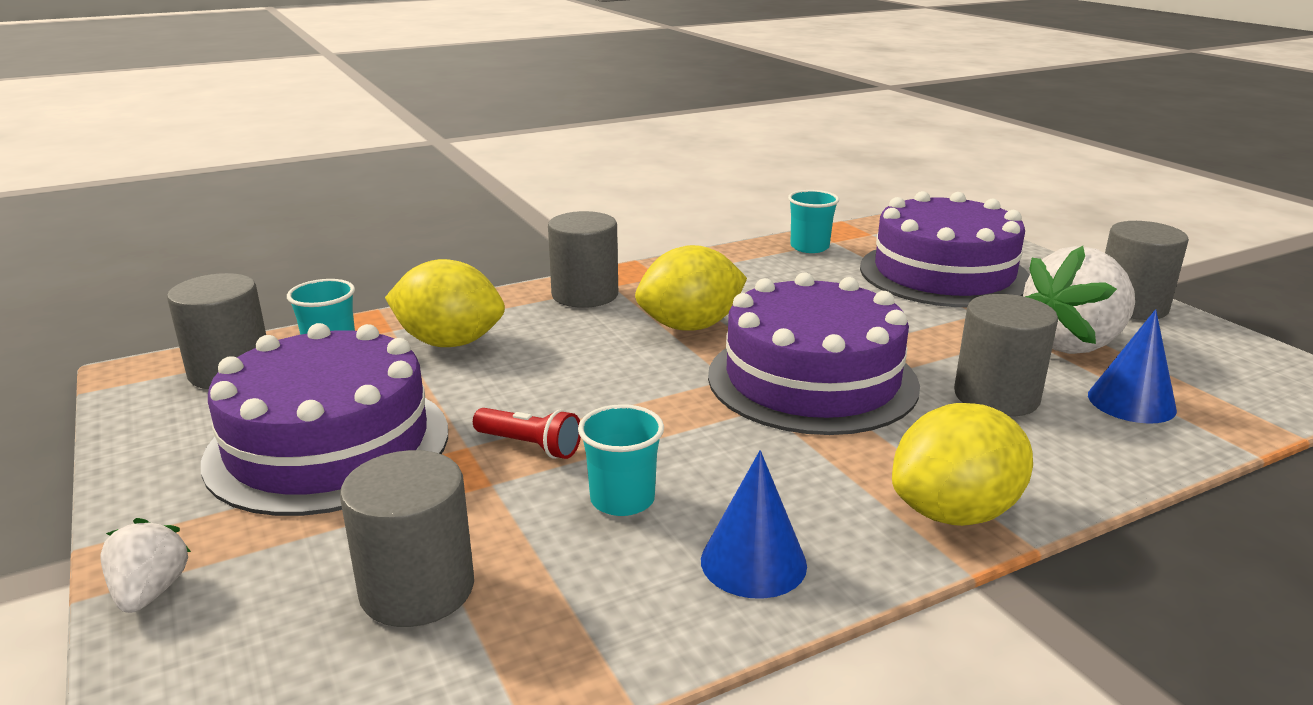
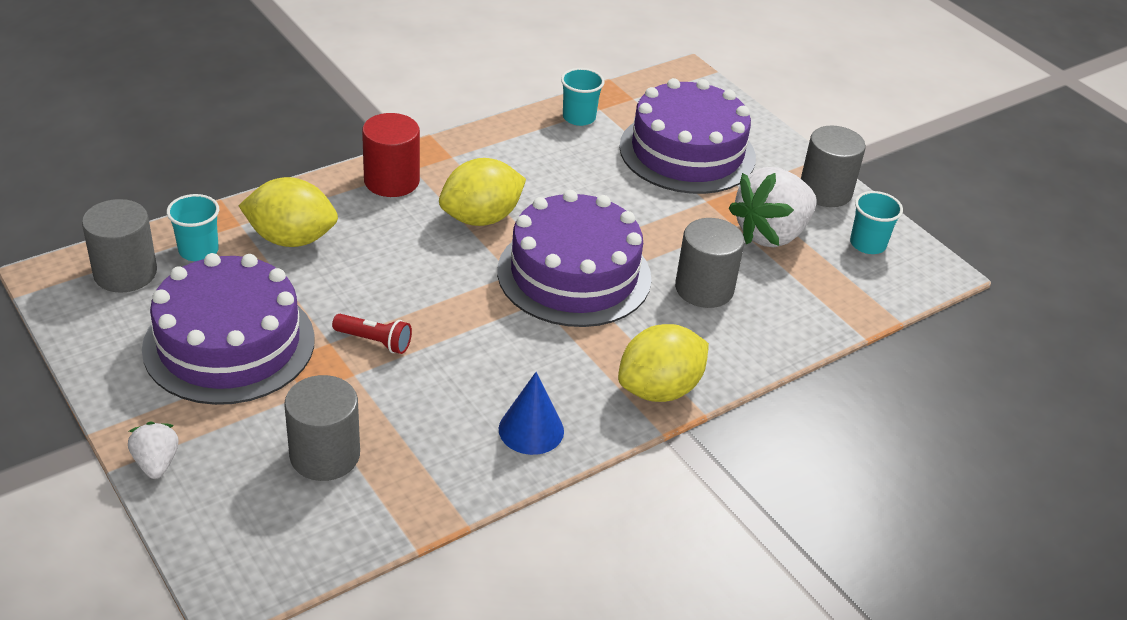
camera: 10 degrees left, 15 degrees up
(585, 295) = (391, 181): grey cylinder -> red cylinder
(622, 499) = (444, 385): turquoise cup -> turquoise cup (867, 244)
(1131, 402) = (796, 292): blue cone -> none

